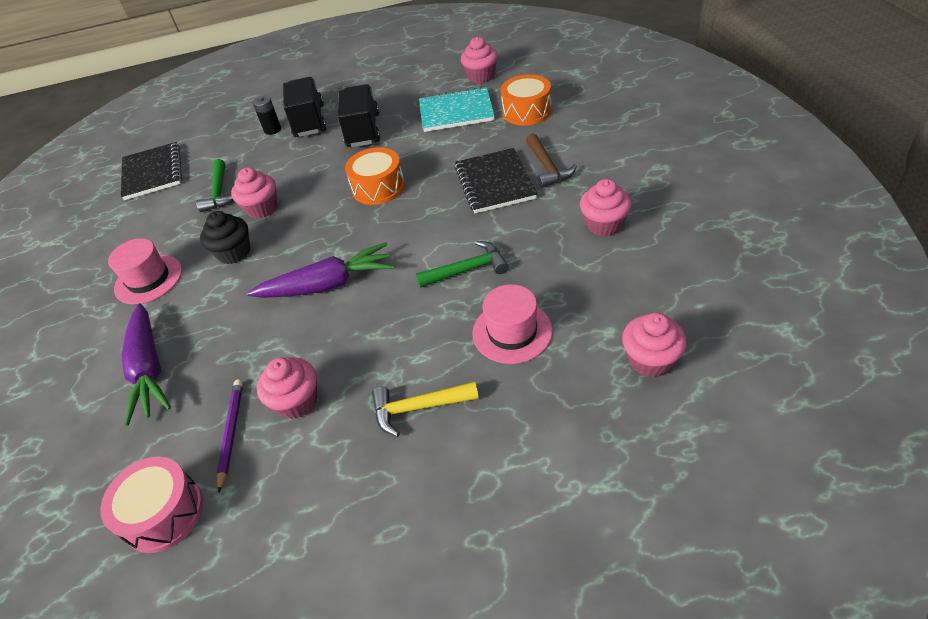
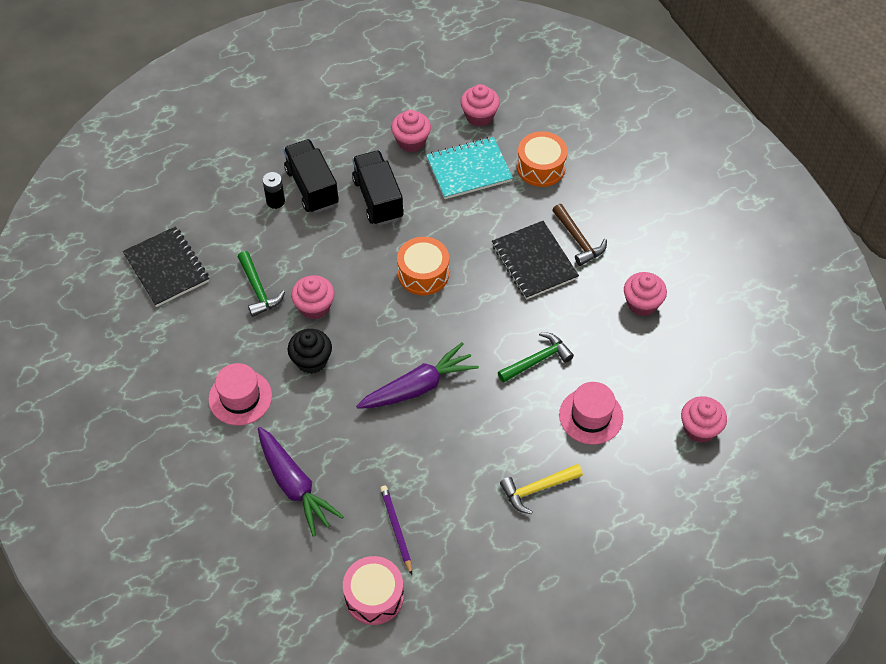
camera: 20 degrees left, 10 degrees up
(297, 401) = (438, 496): pink cupcake -> pink cupcake (411, 141)

